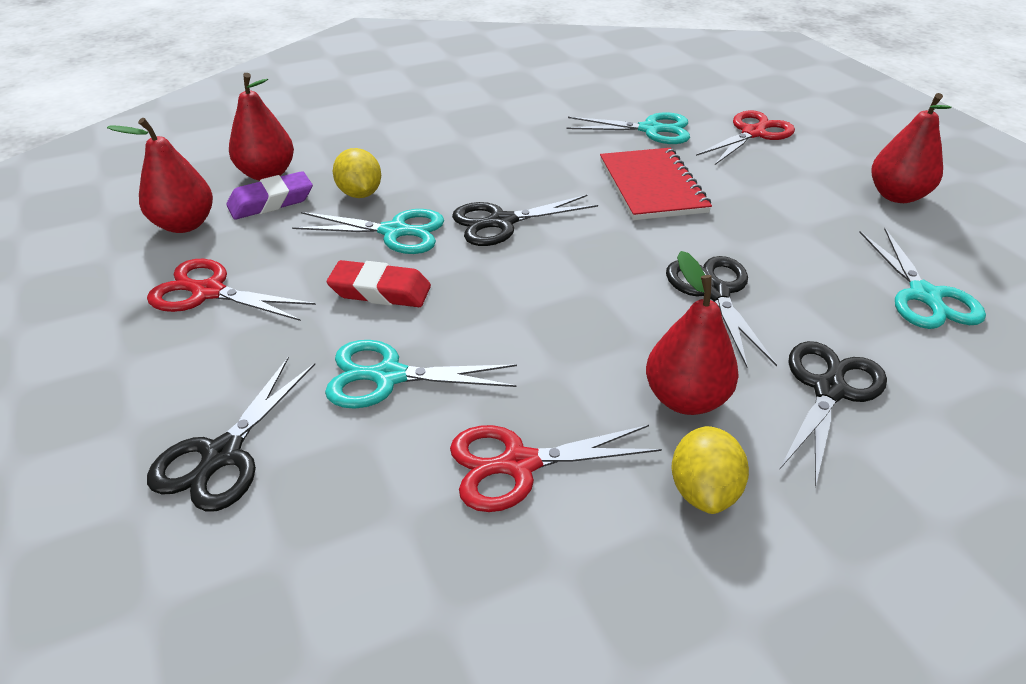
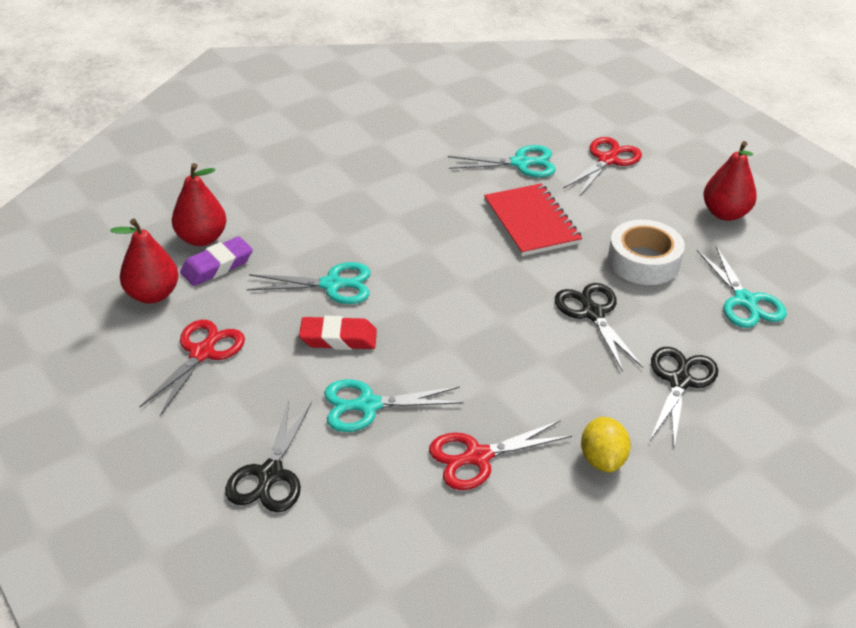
camera: 10 degrees left, 0 degrees up
(209, 292) = (202, 353): red scissors -> red scissors turned 105 degrees clockwise
(360, 194) = (290, 251): yellow lemon -> none
(502, 222) = (416, 267): black scissors -> none
(685, 398) = (582, 398): red pear -> none
(788, 238) = (643, 261): none -> white tape

